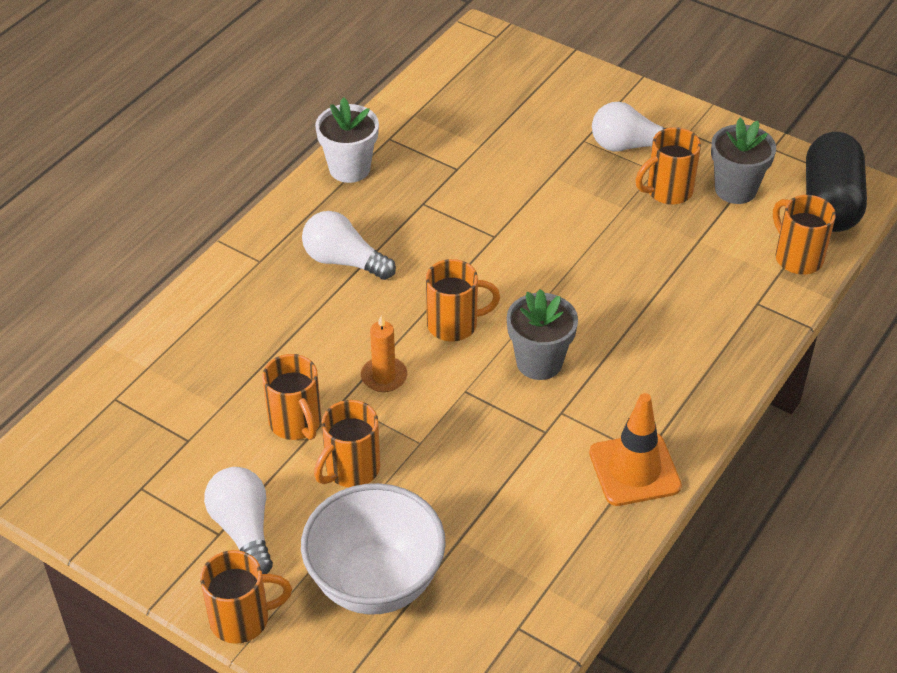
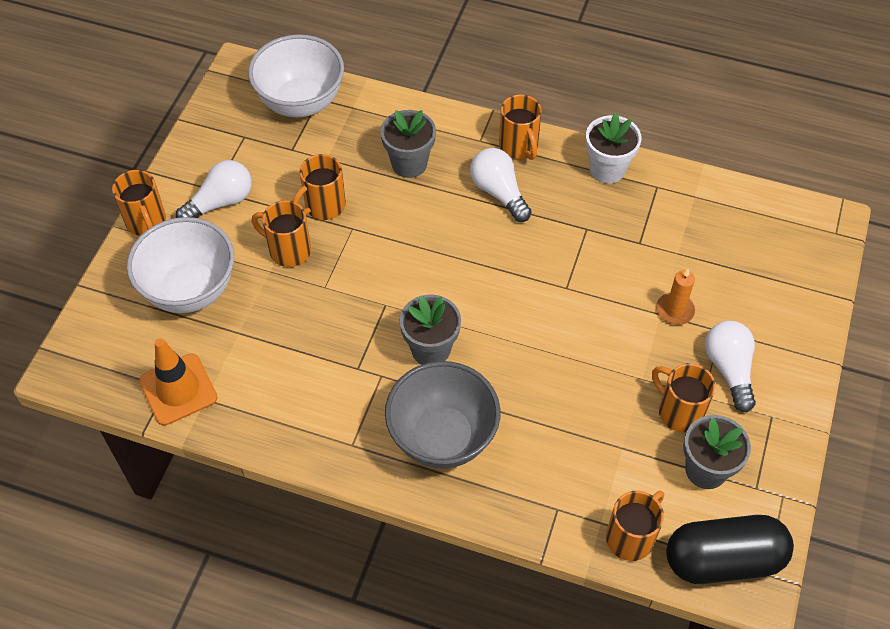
camera: 75 degrees right, 10 degrees up
(112, 417) = (301, 102): none -> white bowl
(265, 330) = (409, 164): none -> grey flower pot
(344, 261) = (499, 192): white light bulb -> white light bulb turned 45 degrees counterclockwise
(384, 376) = (384, 248): orange candle -> orange candle (674, 310)
(454, 324) = (454, 281): orange mug -> orange mug (519, 147)
(634, 469) = (333, 439): orange traffic cone -> orange traffic cone (178, 389)
(654, 374) = (442, 437): none -> grey bowl

